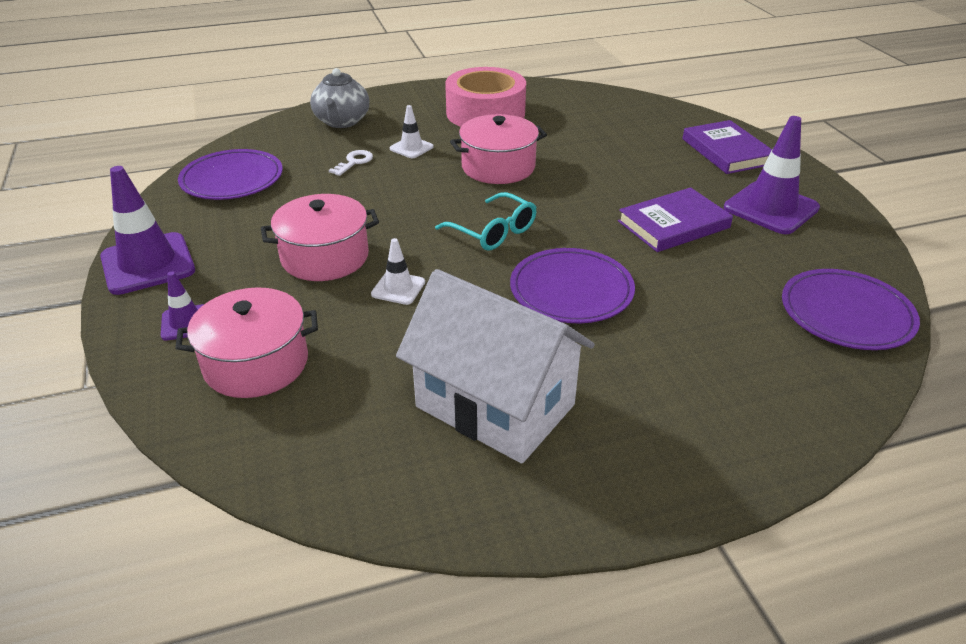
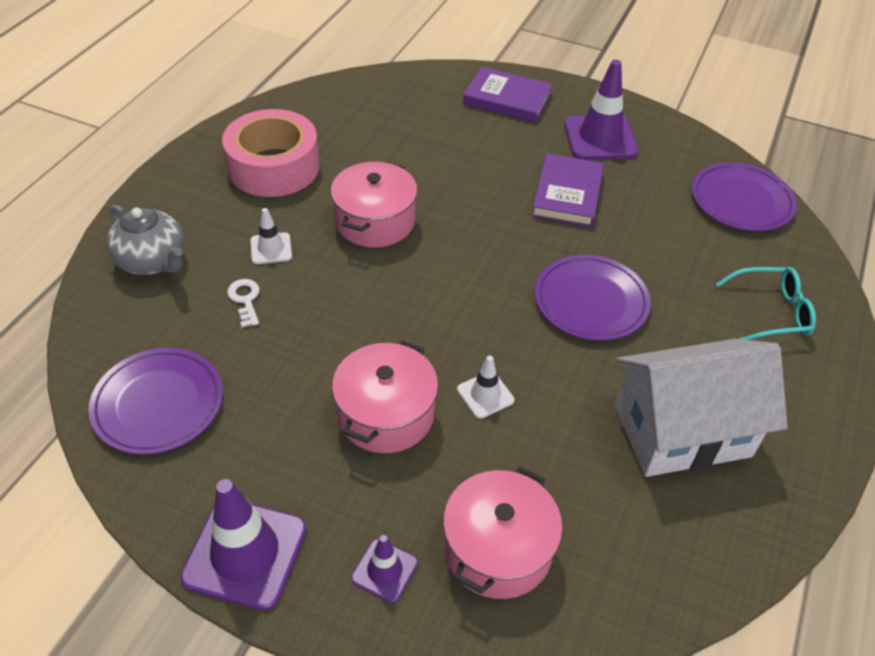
camera: 50 degrees left, 10 degrees up
(492, 231) = (467, 289): turquoise glasses -> turquoise glasses (770, 312)

